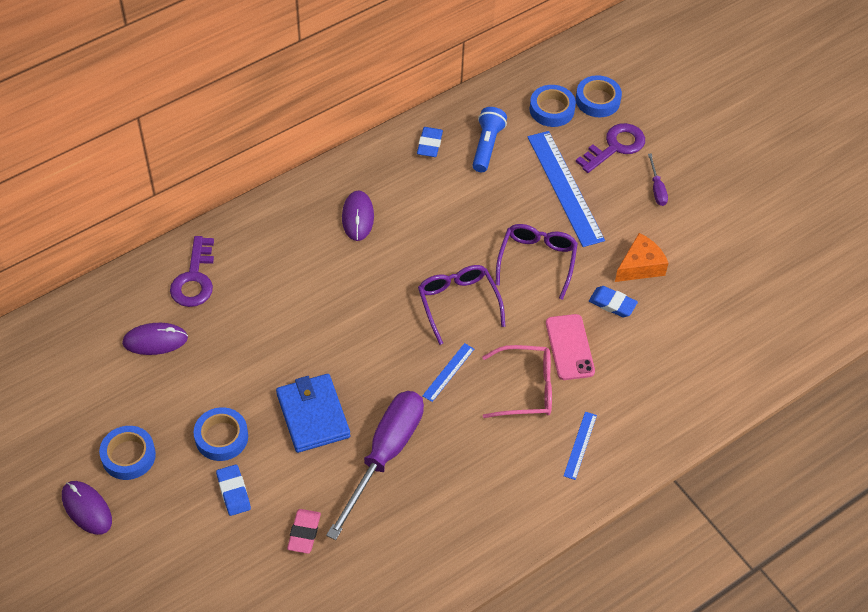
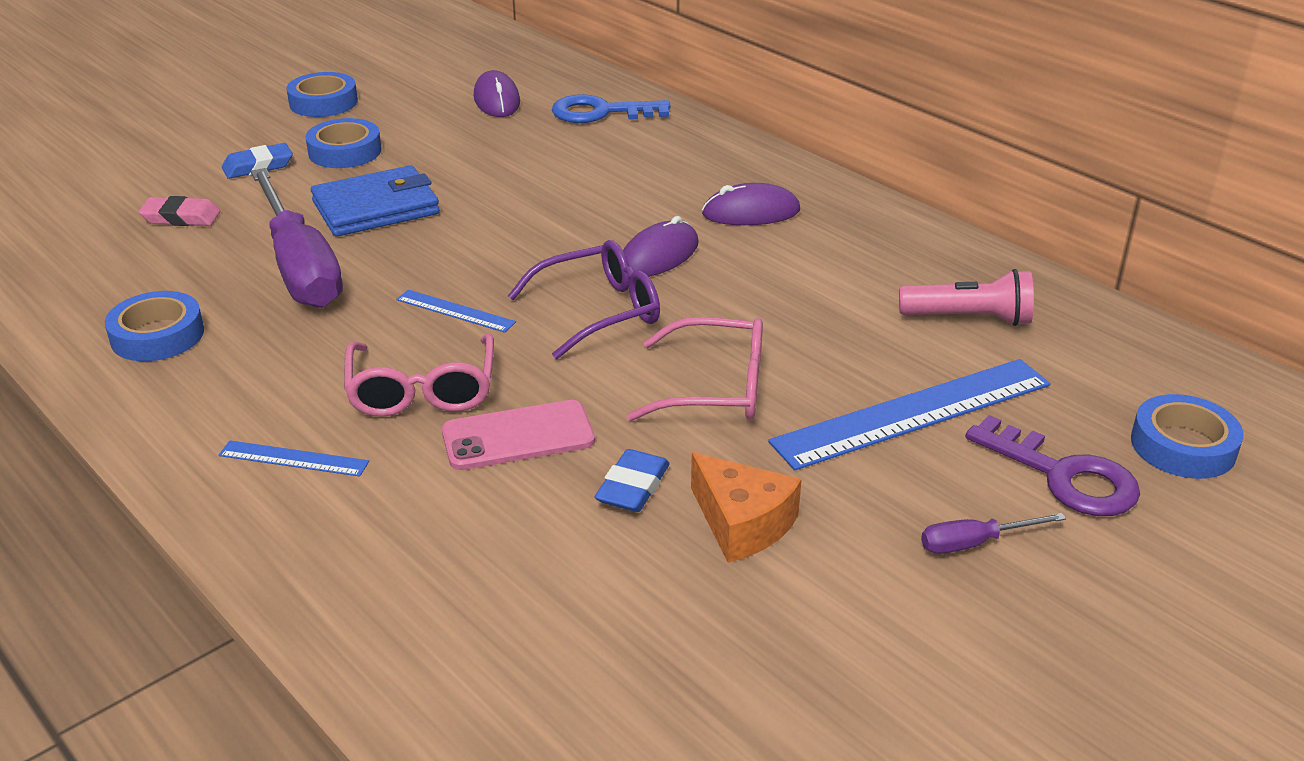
camera: 85 degrees right, 20 degrees down
(87, 509) = (253, 89): purple mouse -> purple mouse (658, 256)
(194, 279) = (601, 112): purple key -> blue key
(385, 455) = (300, 267): purple screwdriver -> purple screwdriver turned 45 degrees clockwise
(429, 144) = (938, 262): blue eraser -> none
(487, 146) = (969, 318): blue flashlight -> pink flashlight
(537, 261) = (716, 388): purple glasses -> pink glasses
(551, 109) = (1112, 387): blue tape -> blue tape (157, 335)

